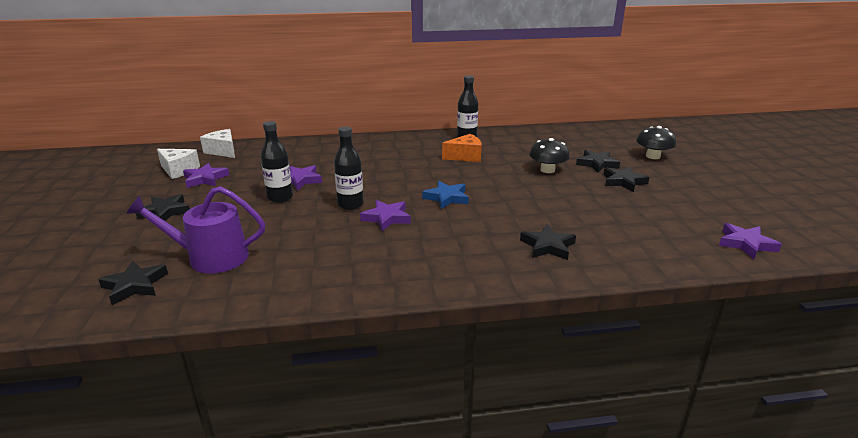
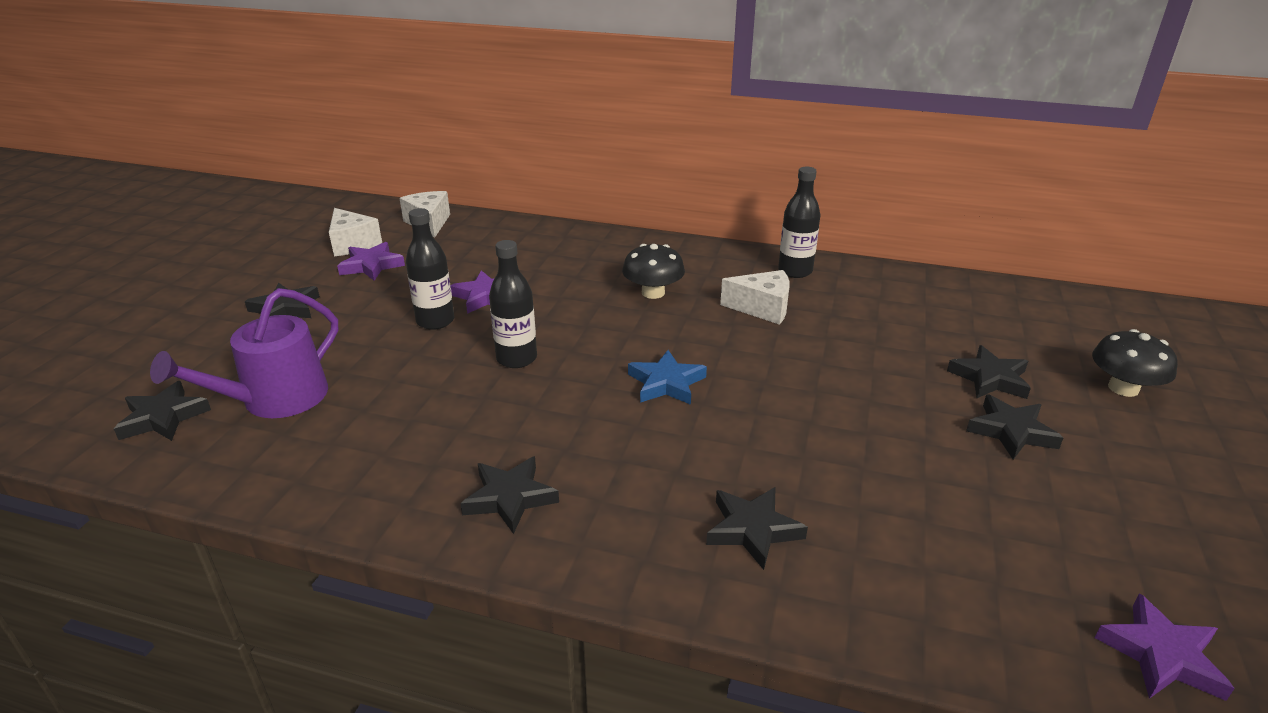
camera: 25 degrees right, 5 degrees up
(211, 257) = (276, 399): purple watering can -> purple watering can turned 75 degrees counterclockwise
(387, 218) = (547, 397): purple star -> none
(411, 266) = (510, 498): none -> black star
(465, 156) = (762, 308): orange cheese -> white cheese
(547, 170) = (884, 369): black mushroom -> black mushroom (653, 293)

